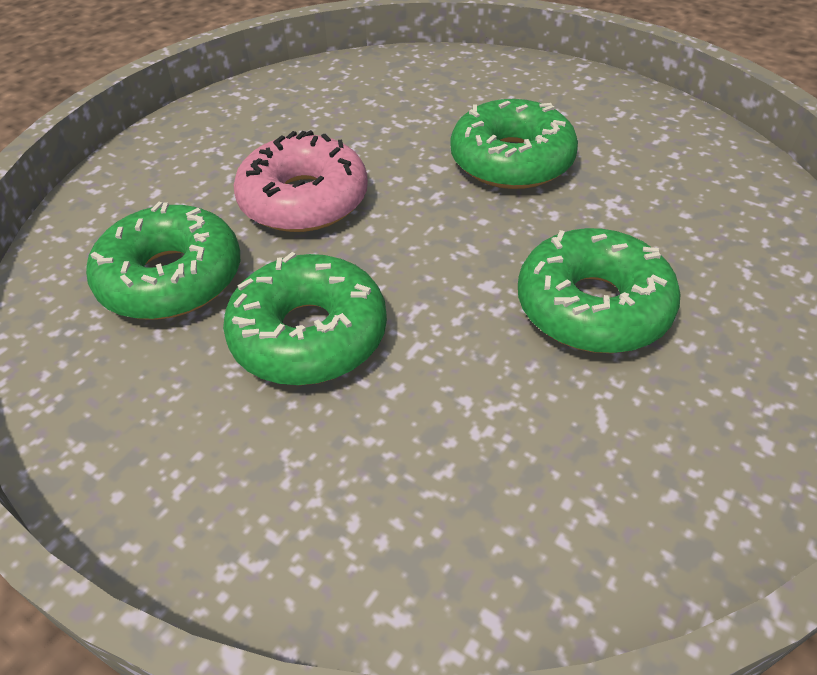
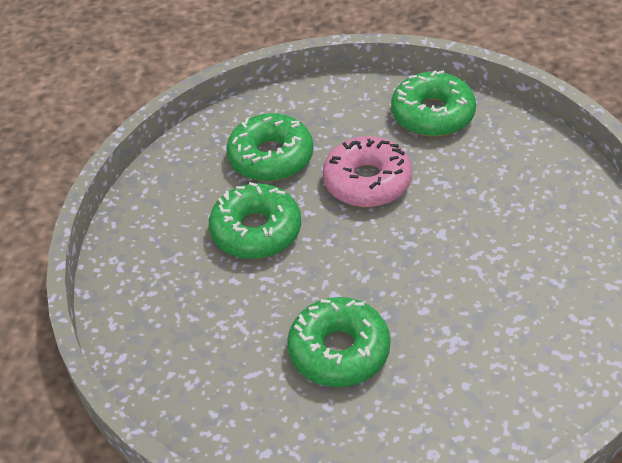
camera: 70 degrees right, 0 degrees up
(511, 161) = (473, 271): green donut -> green donut (432, 114)

